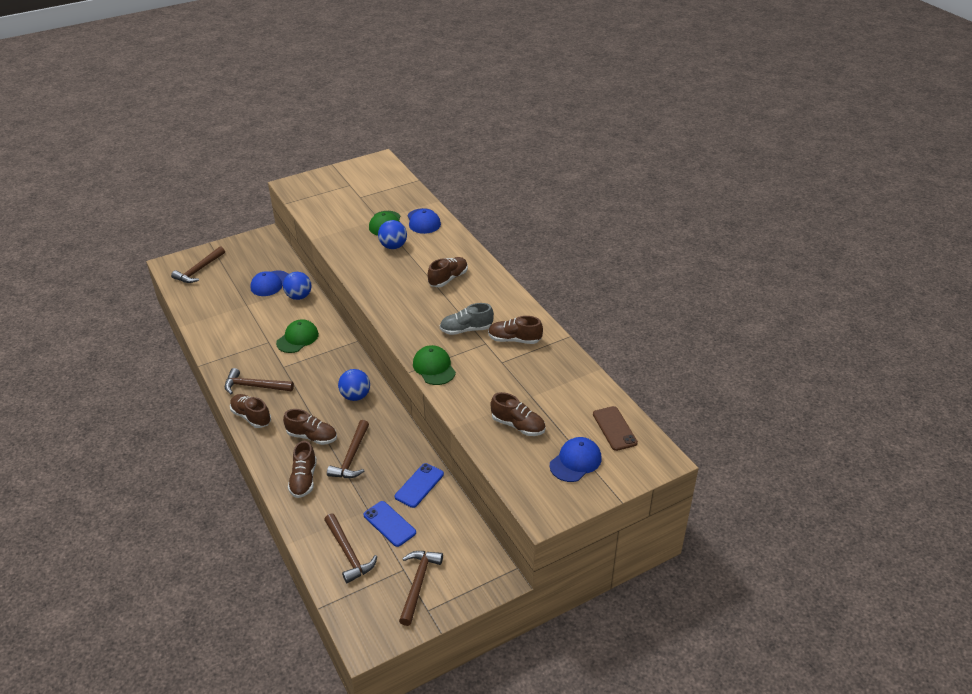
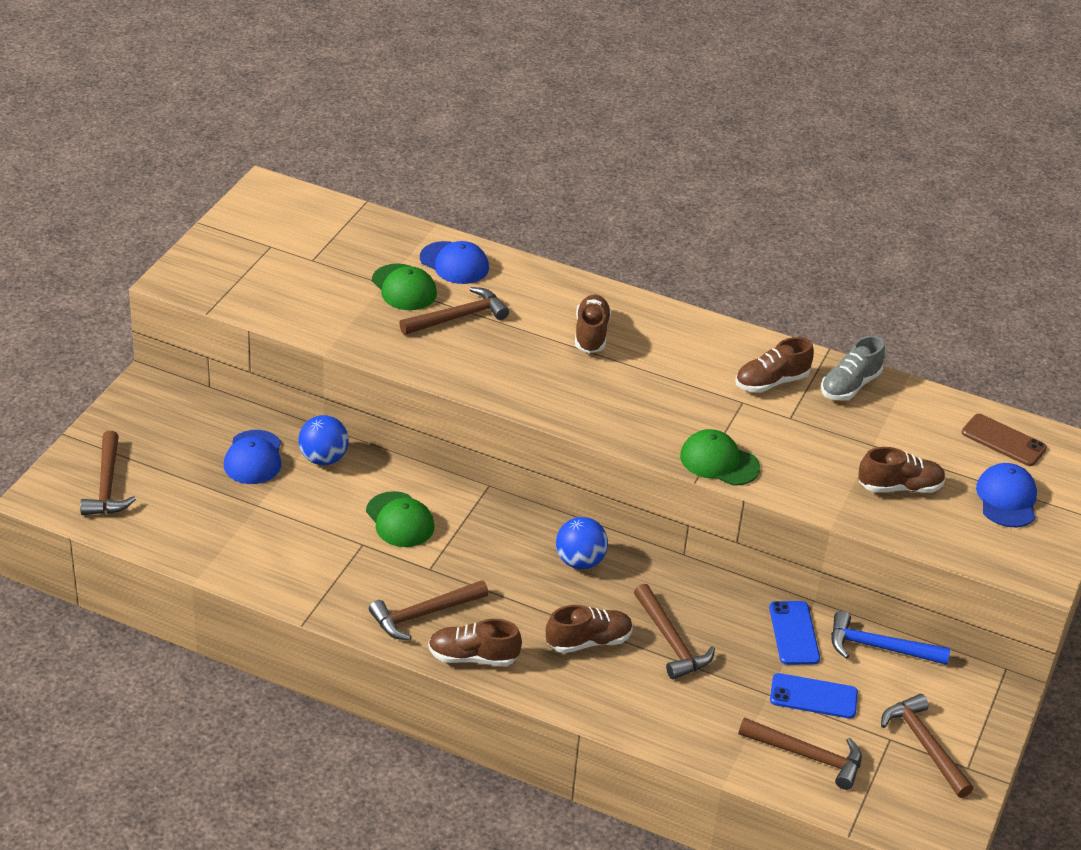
camera: 40 degrees left, 0 degrees up
(297, 338) = (400, 520): green cap -> green cap turned 150 degrees clockwise
(304, 479) = (645, 700): brown shoe -> none
(393, 246) = (458, 317): blue ball -> brown hammer
(457, 517) = (879, 647): none -> blue hammer
(466, 330) = (698, 394): grey shoe -> grey shoe (850, 385)

